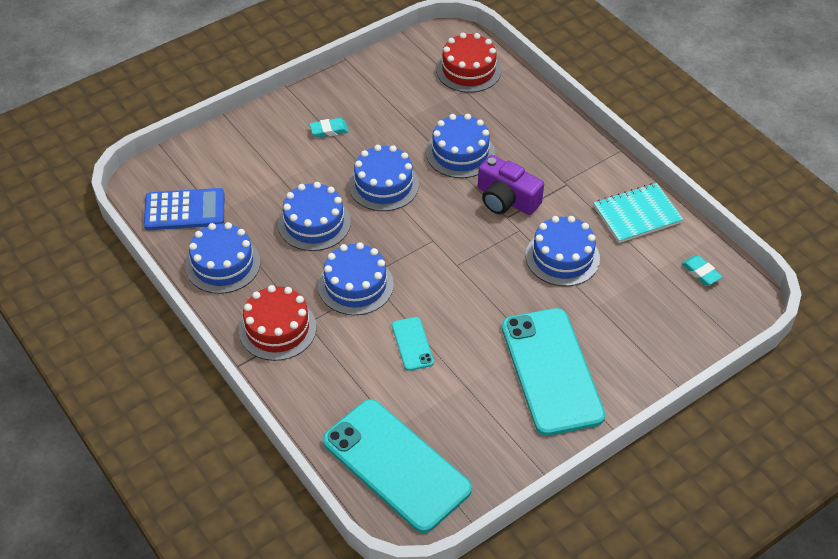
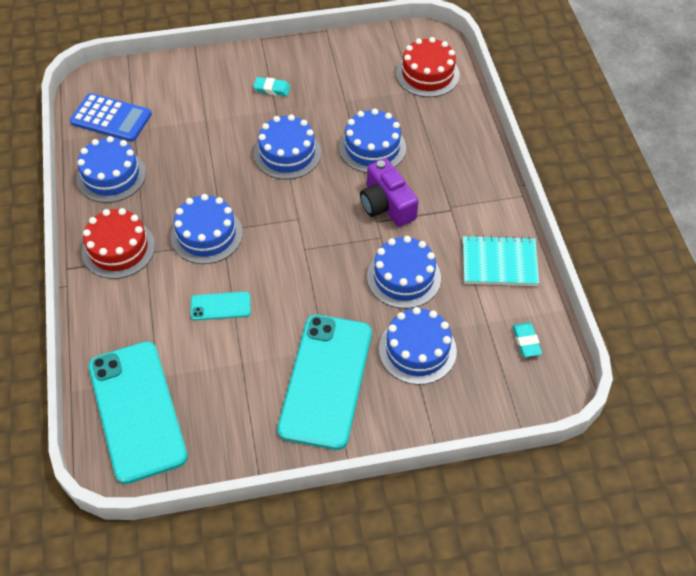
camera: 25 degrees right, 5 degrees up
(314, 223) = (207, 167): blue cake -> blue cake (417, 350)
(412, 344) = (220, 306): turquoise phone -> turquoise phone turned 75 degrees clockwise

